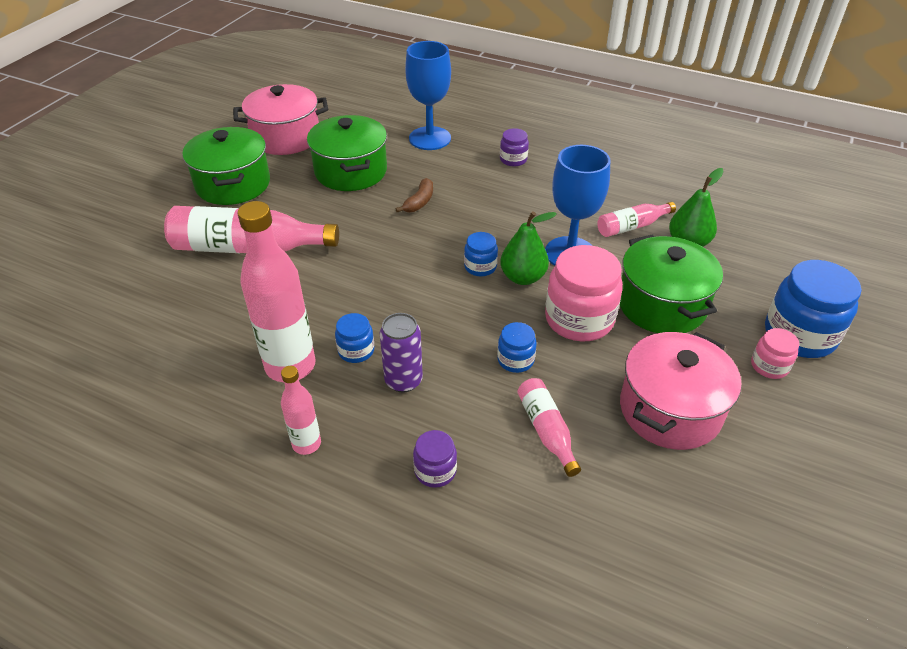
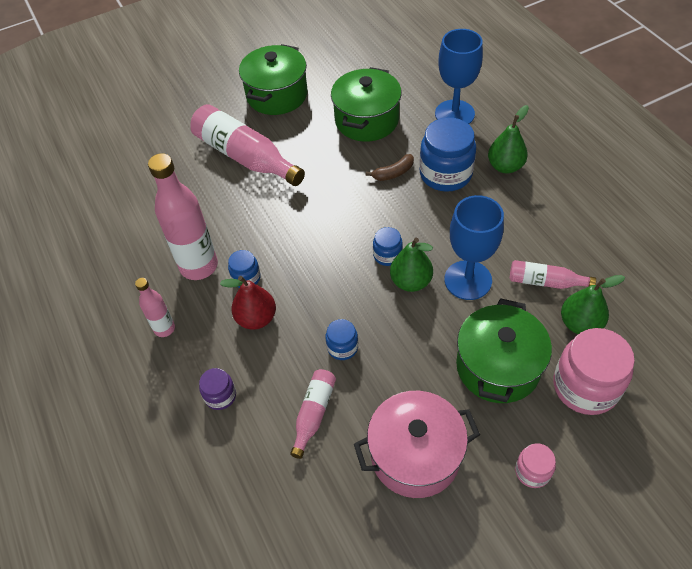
camera: 40 degrees right, 10 degrees up
(286, 137) = (346, 66): pink pot -> none
(403, 380) = (256, 318): purple can -> red pear
(513, 159) = (505, 166): purple jar -> green pear
(579, 319) = (419, 341): pink jar -> pink jar (585, 386)
(799, 335) = (590, 462): blue jar -> blue jar (445, 174)

